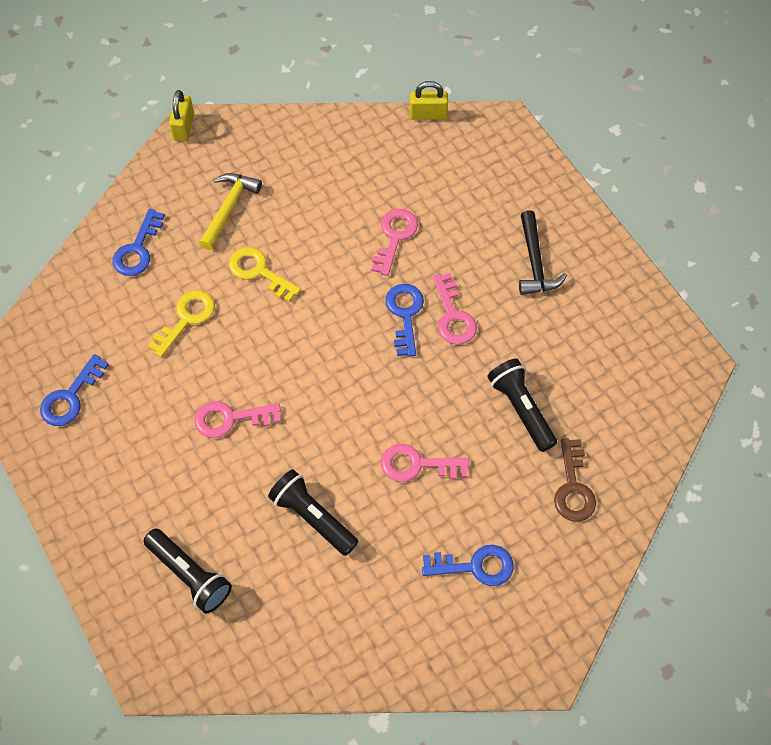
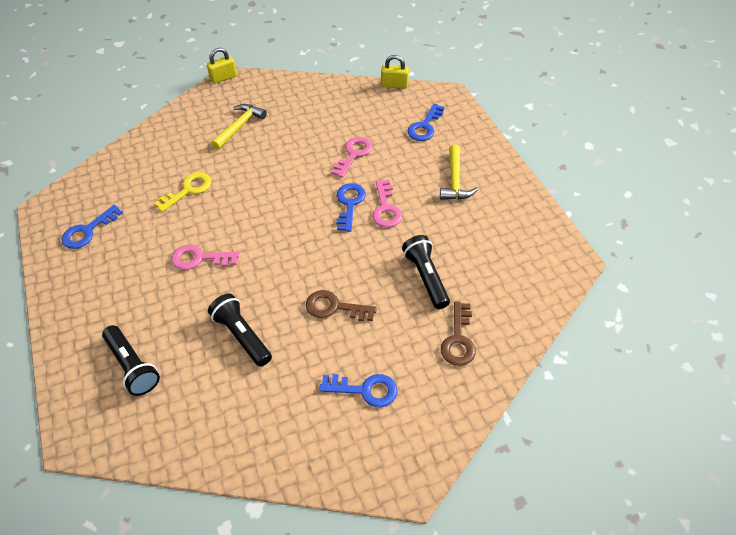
camera: 10 degrees right, 10 degrees down
(137, 249) = (168, 144): blue key -> blue key (425, 126)
(184, 127) = (223, 78): yellow padlock -> yellow padlock turned 45 degrees clockwise
(259, 272) = (249, 166): yellow key -> none
(417, 464) = (334, 307): pink key -> brown key
(535, 262) = (455, 180): black hammer -> yellow hammer

